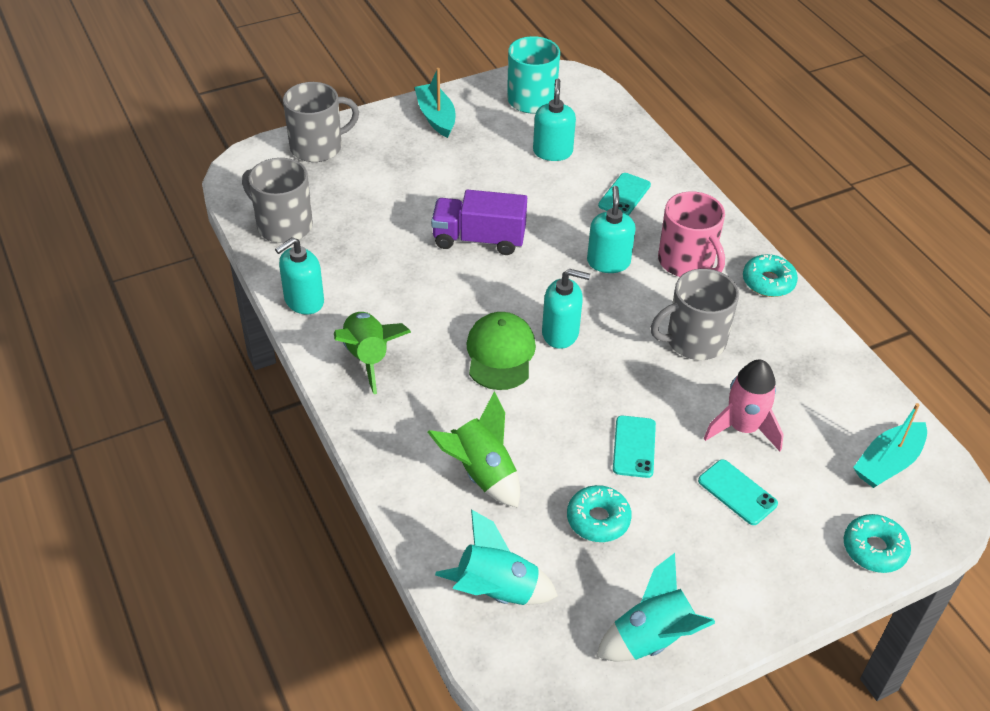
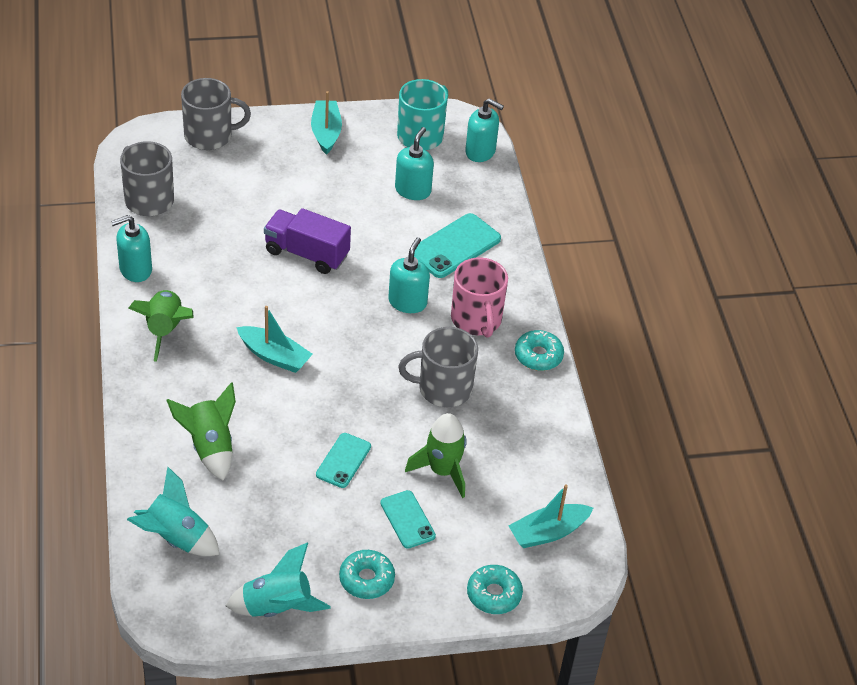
camera: 15 degrees right, 0 degrees up
(500, 354) = (274, 356): green cap -> turquoise boat
(560, 333) = (333, 352): turquoise soap dispenser -> turquoise soap dispenser (480, 152)
(598, 519) = (283, 508): turquoise donut -> turquoise donut (366, 579)
(624, 195) = (455, 246): turquoise phone -> turquoise phone, size x1.59
(743, 428) = (442, 471): pink rocket -> green rocket

